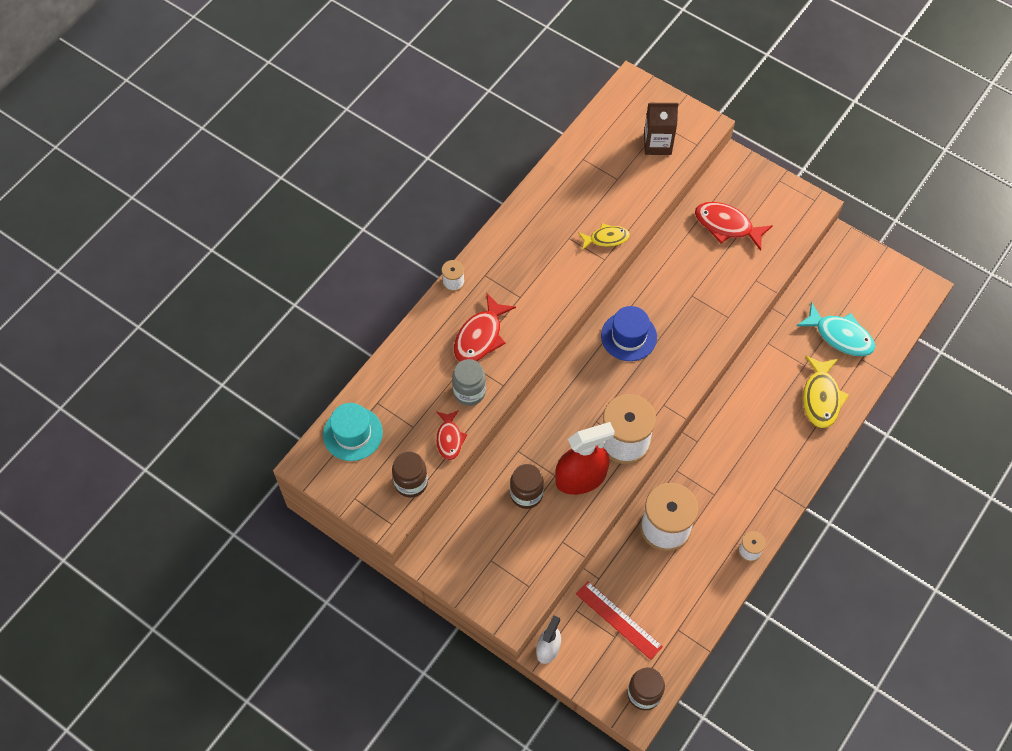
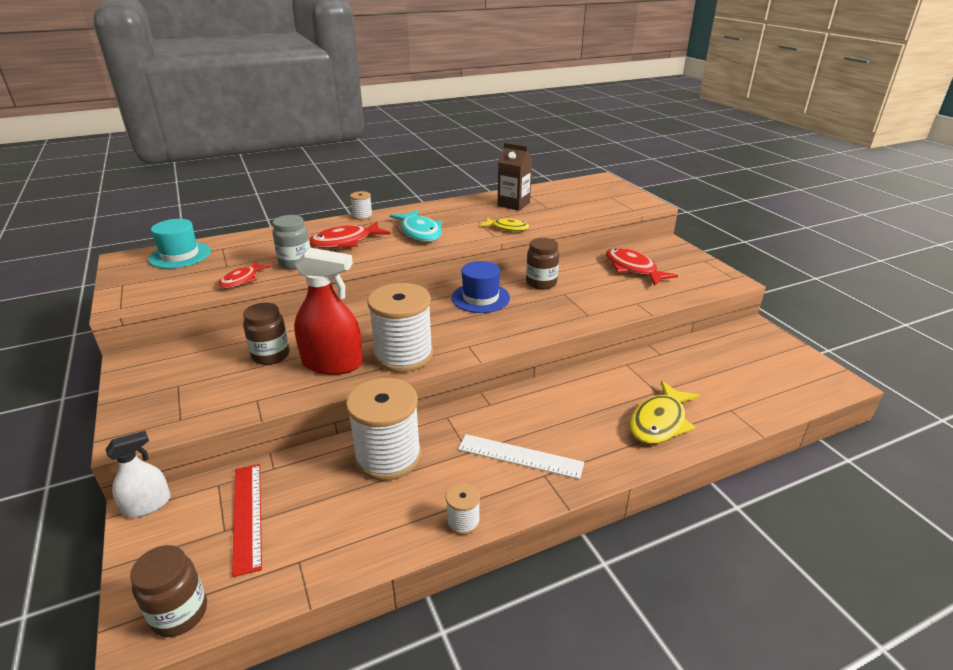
camera: 30 degrees right, 30 degrees down
(411, 483) = (174, 291): brown jar -> brown jar (541, 283)
(657, 144) = (598, 202): brown carton -> brown carton (513, 204)
(749, 480) = (520, 456): none -> white ruler
(840, 336) = (714, 384): turquoise fish -> turquoise fish (420, 232)

